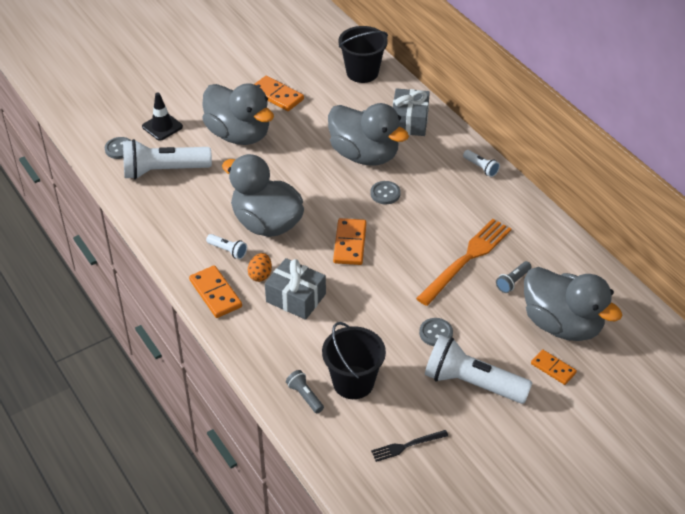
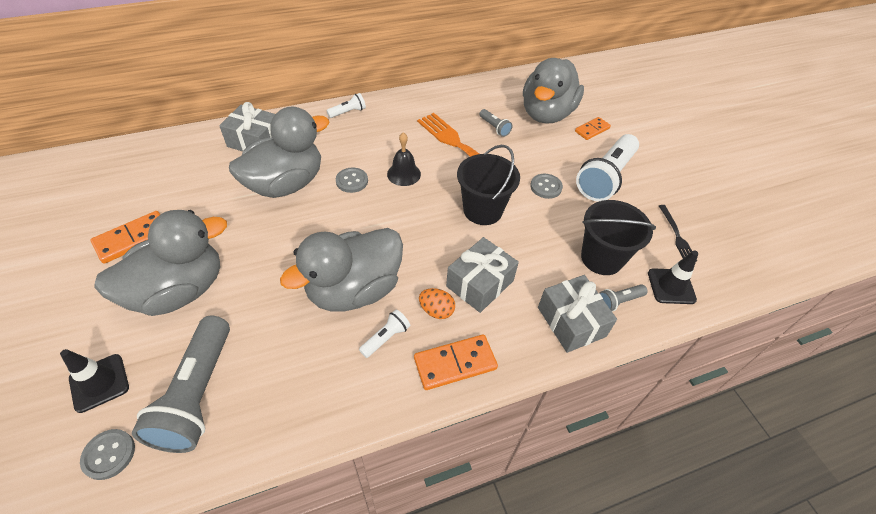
camera: 80 degrees left, 5 degrees up
(163, 171) = (198, 394): white flashlight -> grey flashlight
(273, 363) = (571, 322): none -> grey gift
(335, 438) = (671, 286): none -> black traffic cone
(350, 243) = (413, 222): orange domino -> none
(362, 72) = (152, 158): black bucket -> black bucket (483, 210)
(409, 225) = (404, 174): none -> black bell
(562, 324) = (546, 114): grey duck -> grey duck turned 150 degrees clockwise

